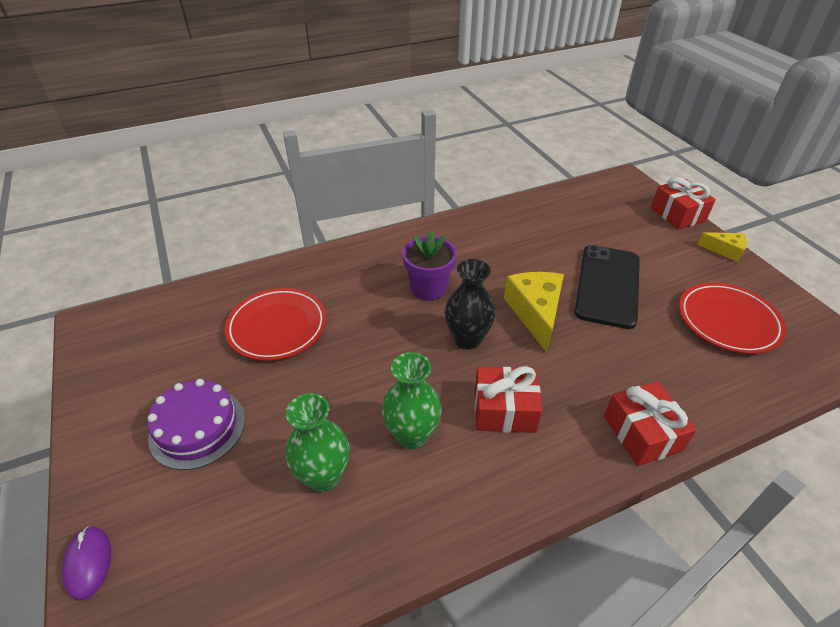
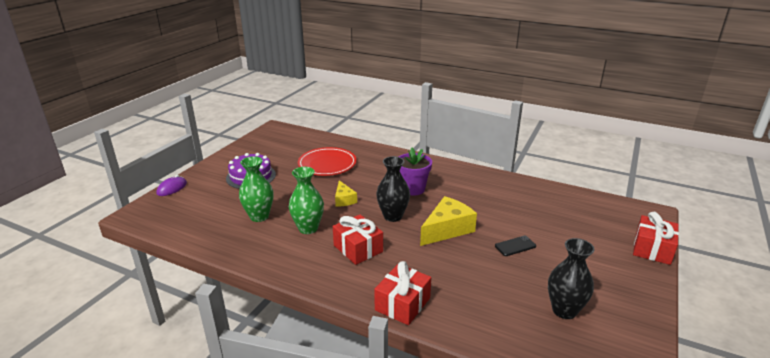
camera: 50 degrees right, 15 degrees down
(607, 285) = (515, 246): black phone -> black phone, size x0.42
(725, 250) = (649, 285): yellow cheese -> yellow cheese (344, 200)
(728, 321) = (564, 310): red plate -> black vase

